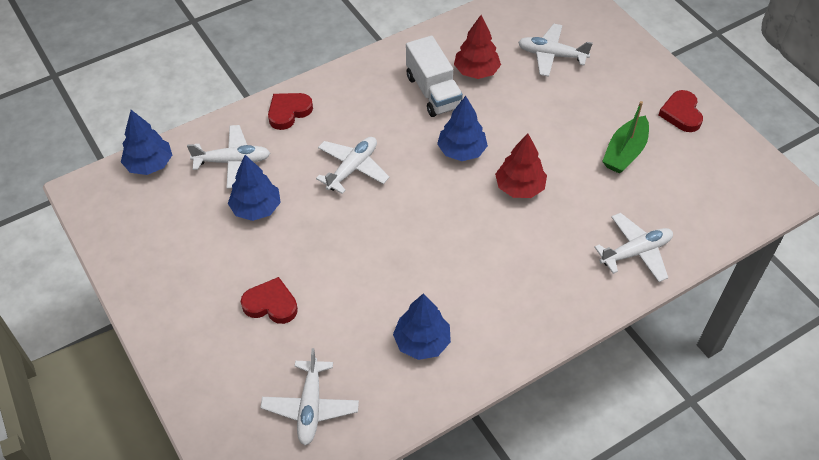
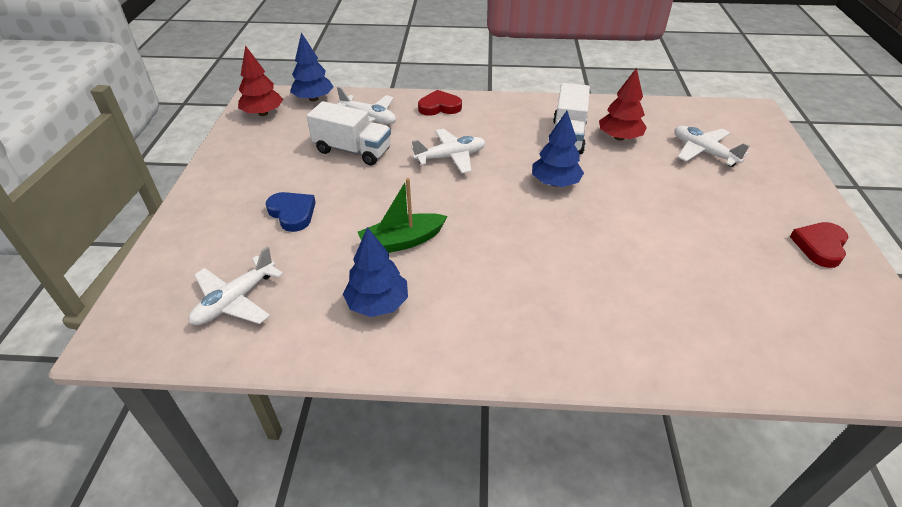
camera: 35 degrees right, 10 degrees down
(256, 208) = (352, 151): blue tree -> white truck
(271, 304) = (292, 213): red heart -> blue heart
(519, 187) = (586, 231): red tree -> red tree (263, 113)
(625, 152) = (725, 250): green boat -> green boat (402, 241)
(635, 252) = (669, 341): white plane -> none

